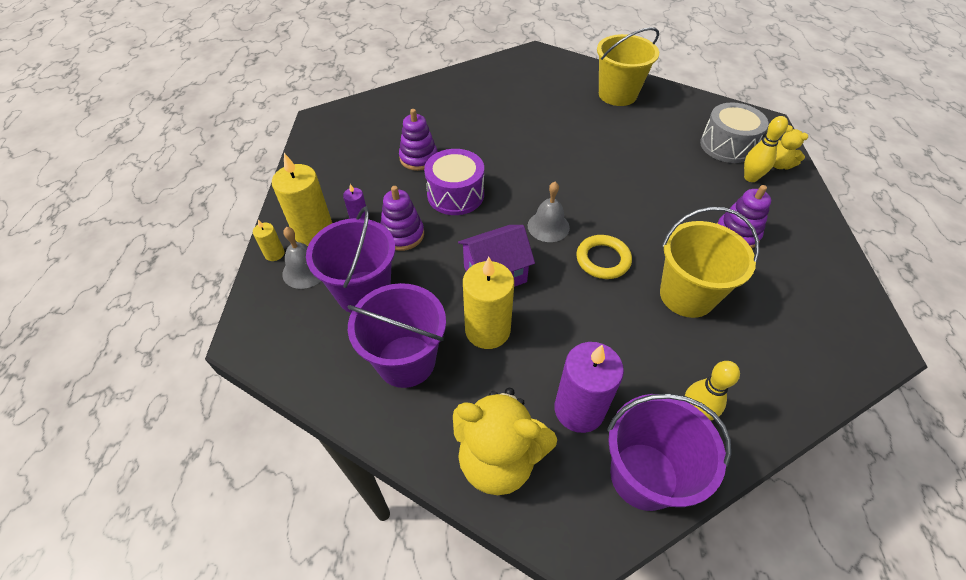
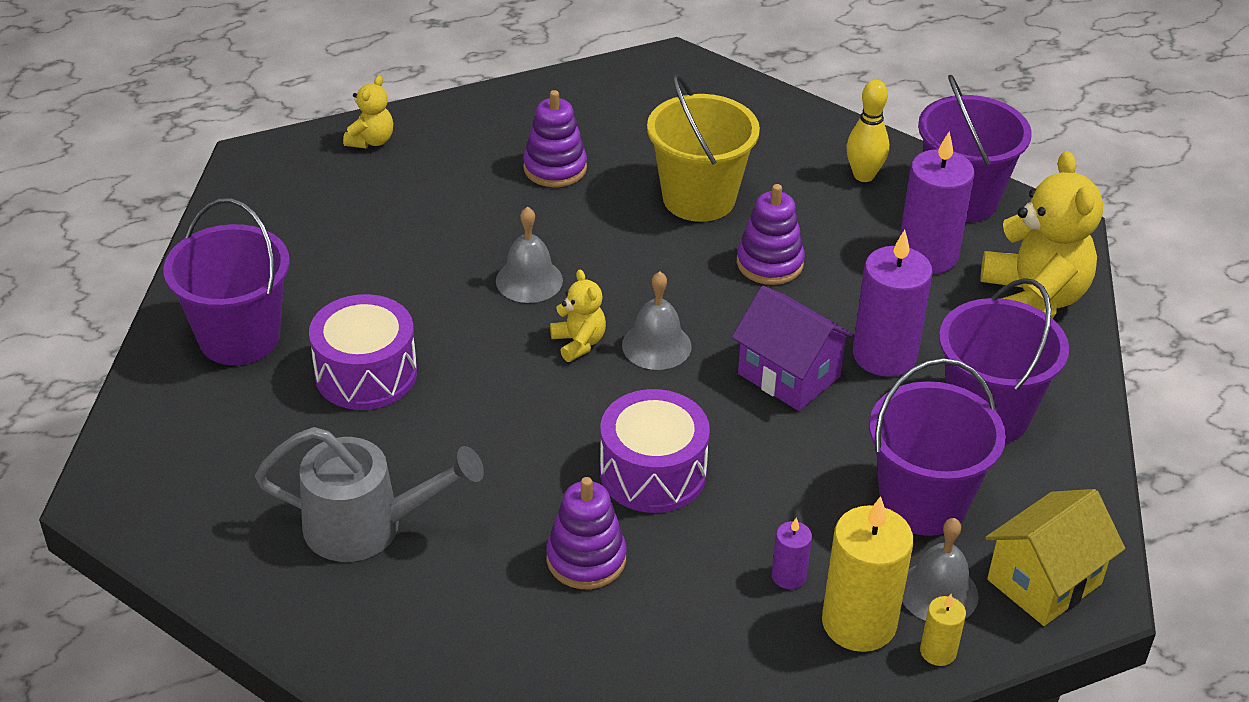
camera: 115 degrees left, 10 degrees down
(273, 320) = (1044, 582): none -> yellow house
(402, 235) = (785, 504): purple stacking toy -> purple stacking toy (769, 263)
(479, 106) = (368, 526): none -> grey watering can
(487, 330) = (884, 355): yellow candle -> purple candle
(564, 197) = (579, 343): none -> yellow teddy bear
(575, 123) = (366, 374): none -> purple drum
(603, 259) = (687, 278): yellow ring -> none
(617, 94) = (239, 337): yellow bucket -> purple bucket
(626, 193) = (529, 280): none -> grey bell
(727, 146) = (345, 193): grey drum -> none
(750, 178) = (419, 165): yellow bowling pin -> none

